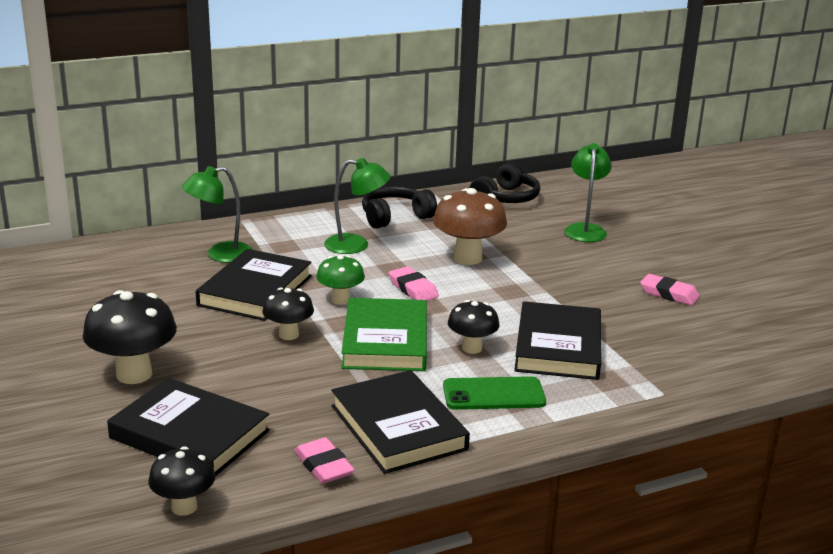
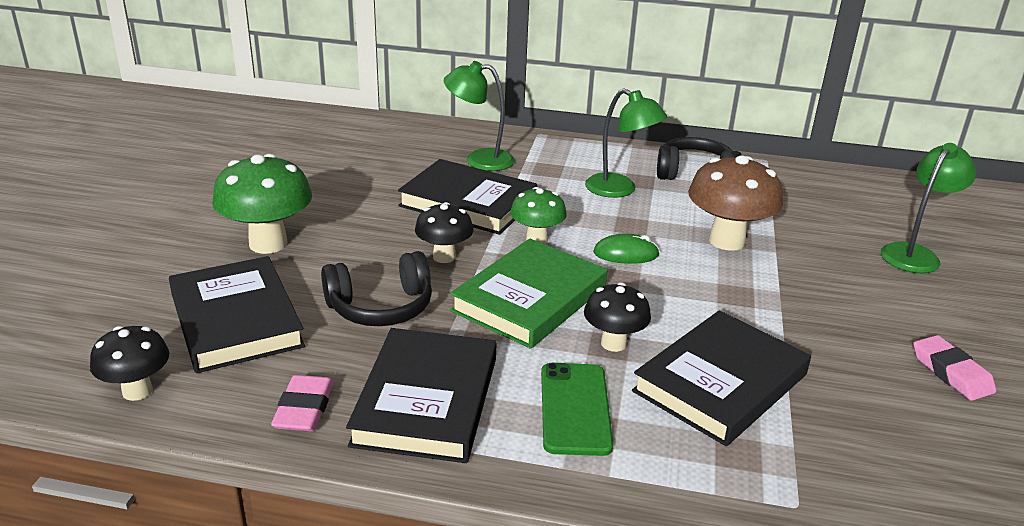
camera: 35 degrees right, 5 degrees up
(134, 374) = (268, 244): black mushroom -> green mushroom
(255, 290) = (468, 203): black book -> black book turned 60 degrees clockwise
(413, 289) = (626, 254): pink eraser -> green mouse
(493, 394) = (575, 408): green phone -> green phone turned 60 degrees clockwise
(505, 198) = (848, 190): black headphones -> black headphones (381, 307)

